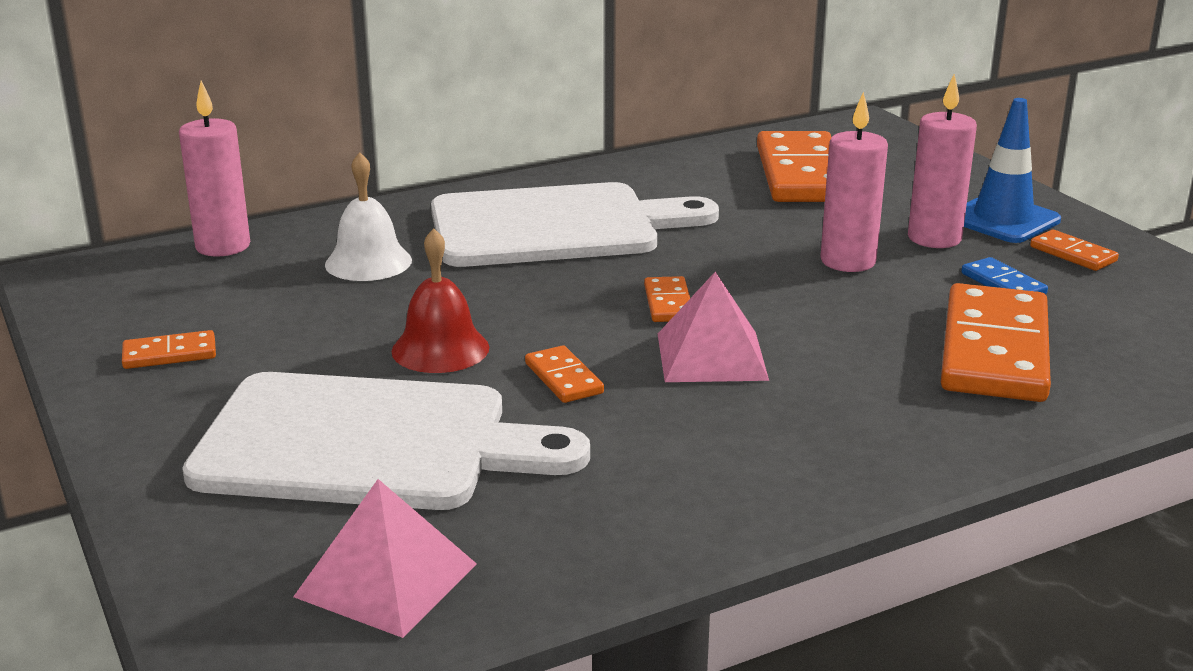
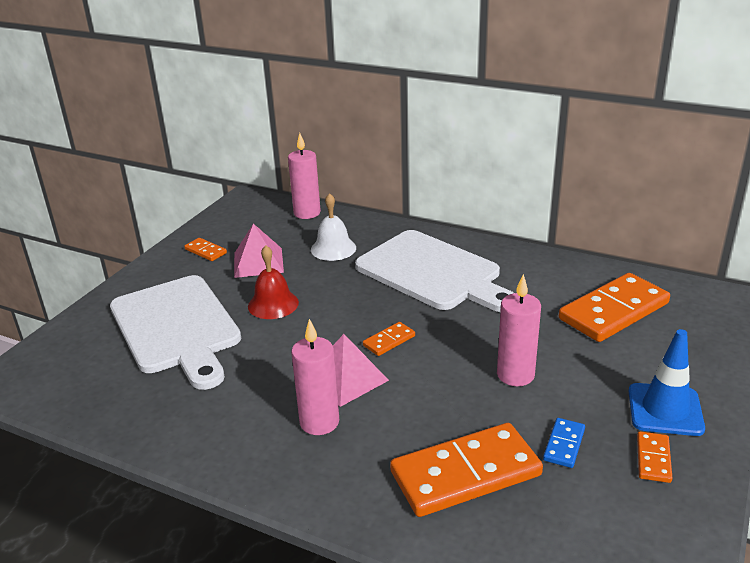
camera: 55 degrees right, 5 degrees up
(386, 580) = (80, 382): pink pyramid -> pink pyramid (258, 262)
(563, 378) = (279, 347): orange domino -> none
(934, 238) = (593, 393): pink candle -> pink candle (319, 422)

